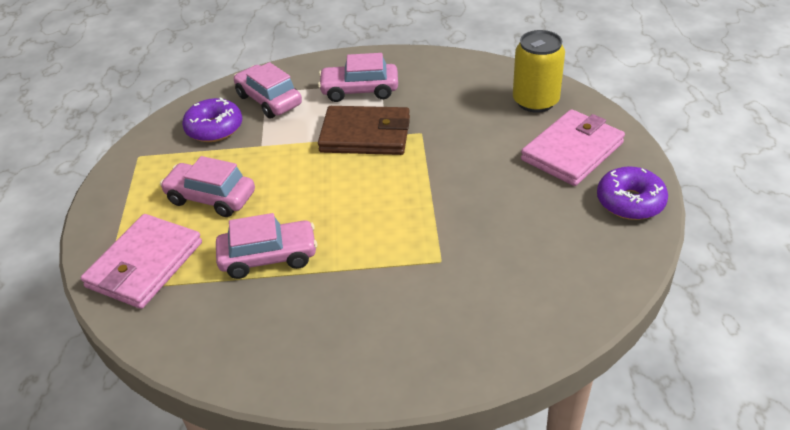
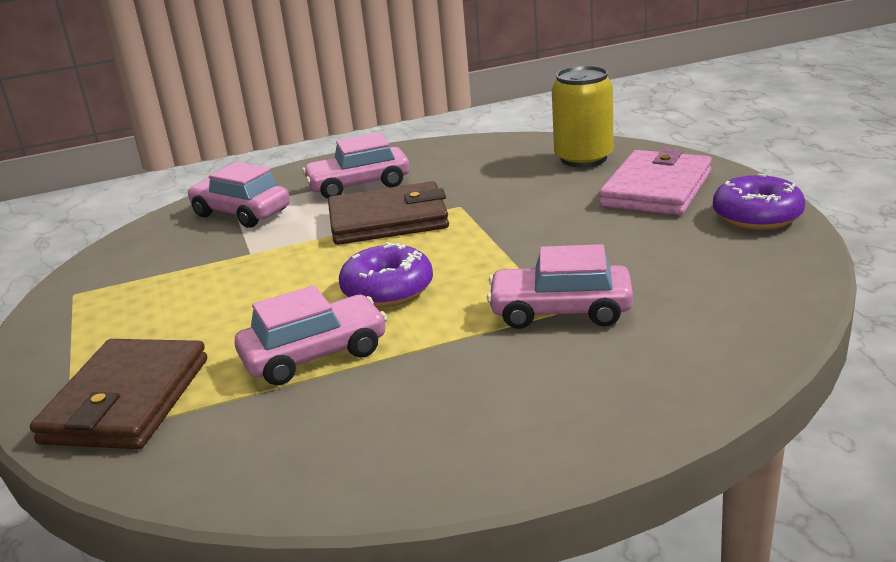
camera: 15 degrees left, 15 degrees down
(144, 265) = (126, 400): pink wallet -> brown wallet
(211, 198) = (200, 314): pink car -> pink car (560, 311)
(214, 128) = (176, 250): purple donut -> purple donut (388, 290)

